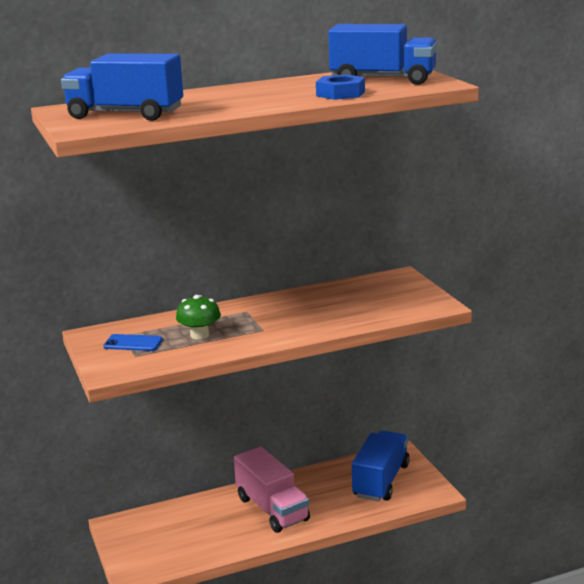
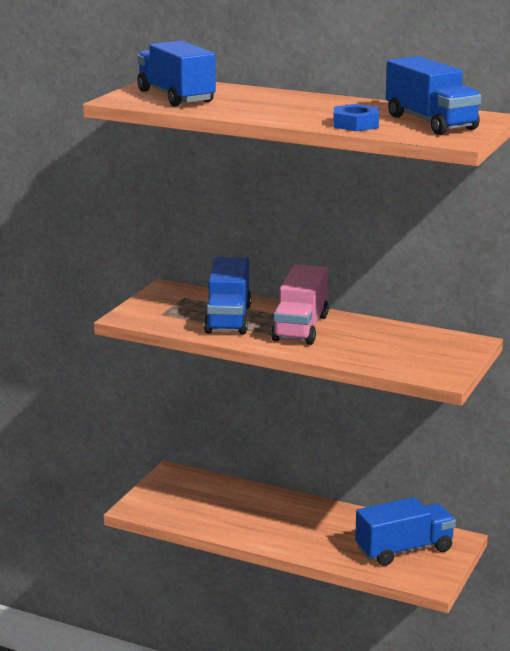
camera: 45 degrees right, 0 degrees up
(133, 343) = (177, 305): blue phone -> none
(199, 335) = (228, 319): green mushroom -> blue truck
(272, 509) = (288, 522): pink truck -> pink truck (301, 328)

